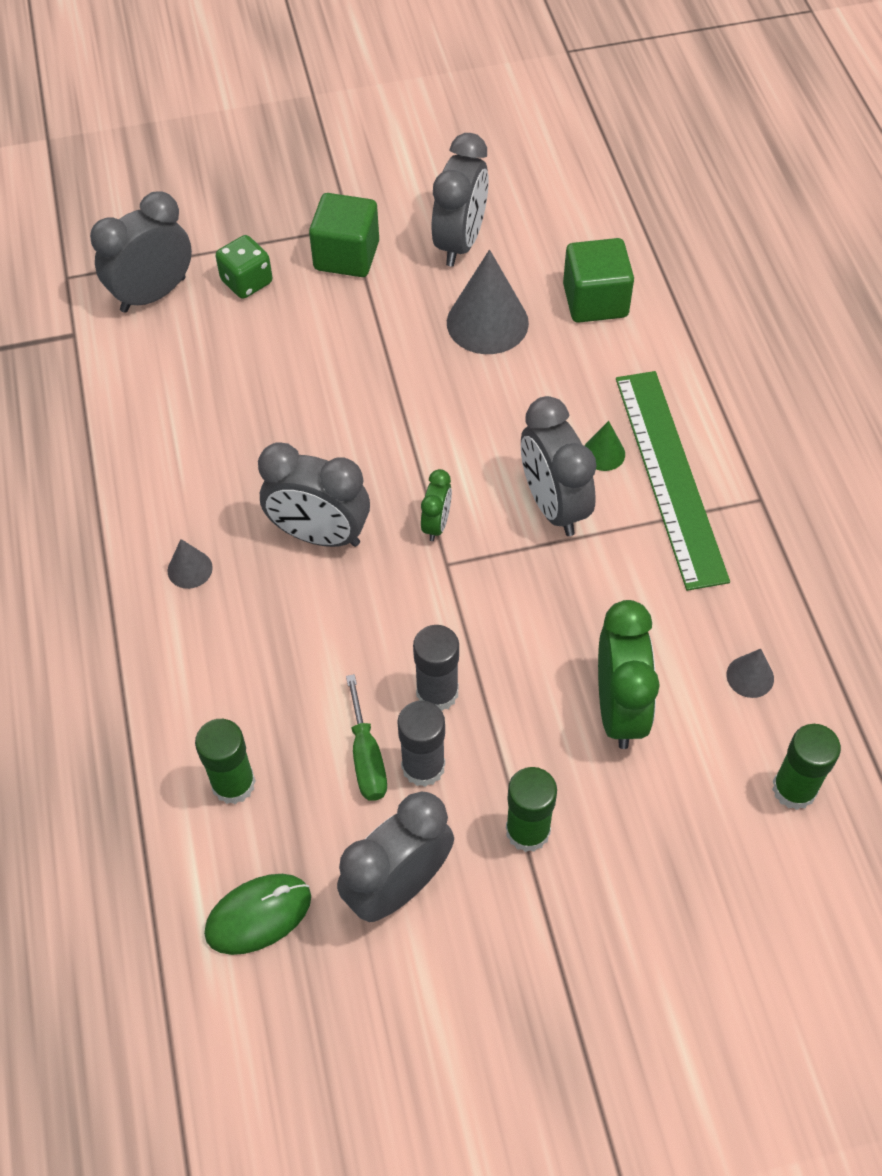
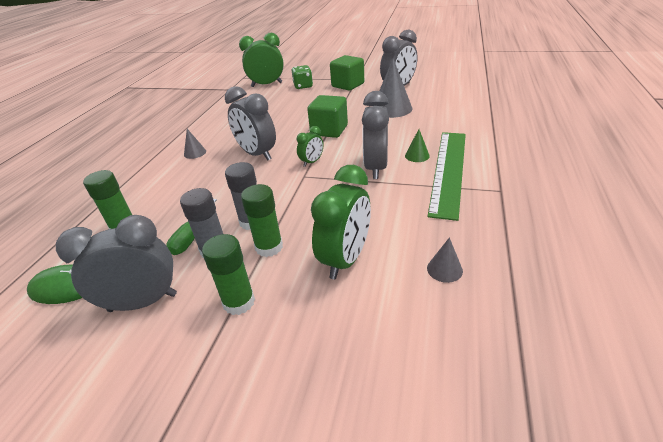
camera: 30 degrees right, 20 degrees down
(153, 294) = (266, 84): grey clock -> green clock
(595, 301) = (449, 110): green cube -> green cube (329, 130)
(794, 789) = (440, 347): green glue stick -> green glue stick (269, 247)

